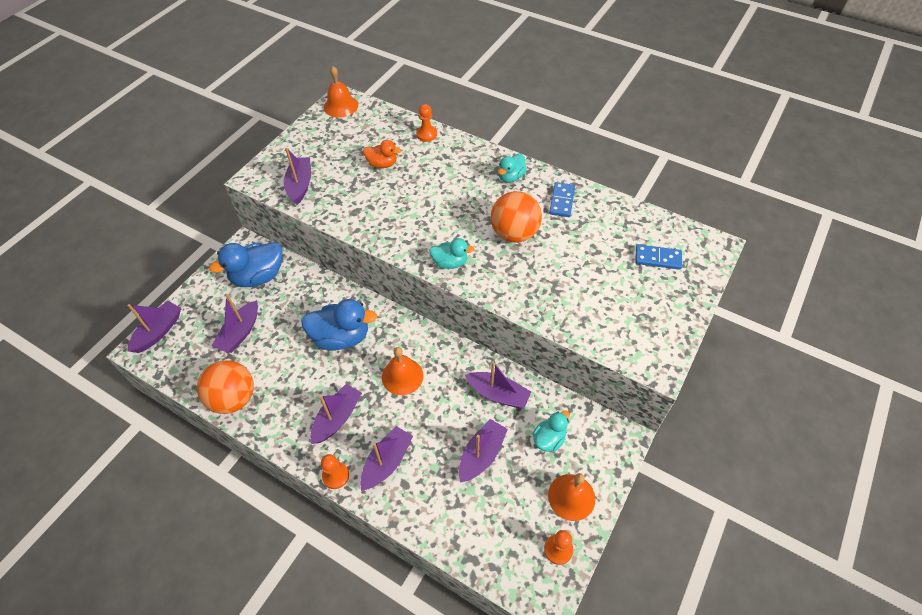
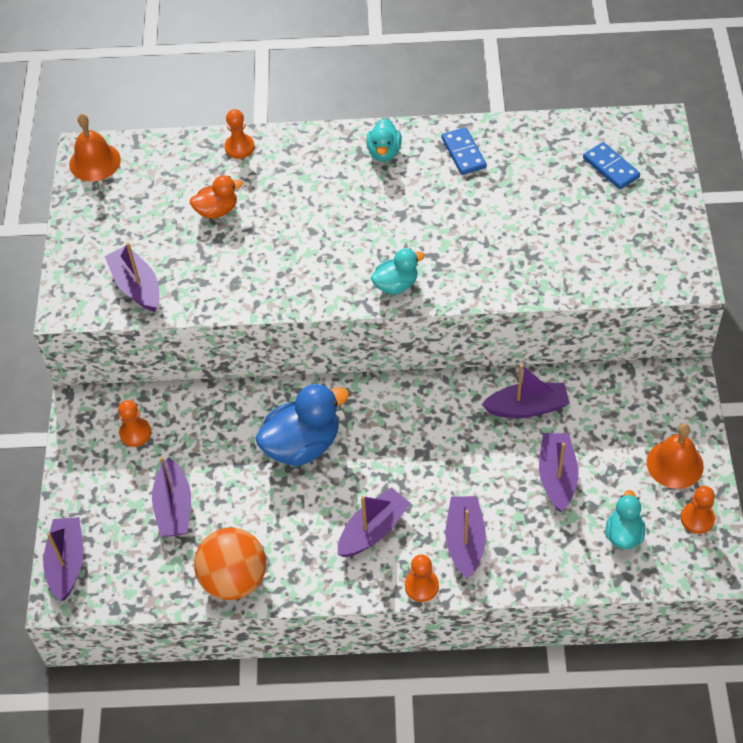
camera: 30 degrees left, 0 degrees up
(258, 276) = (135, 433): blue duck -> orange pawn
(337, 418) = (373, 530): purple boat -> purple boat turned 45 degrees clockwise
(402, 376) = (408, 447): orange bell -> none
(514, 233) = (440, 216): orange ball -> none
(549, 439) = (613, 422): turquoise duck -> turquoise duck (623, 534)
(657, 258) = (611, 168): blue domino -> blue domino turned 75 degrees clockwise

